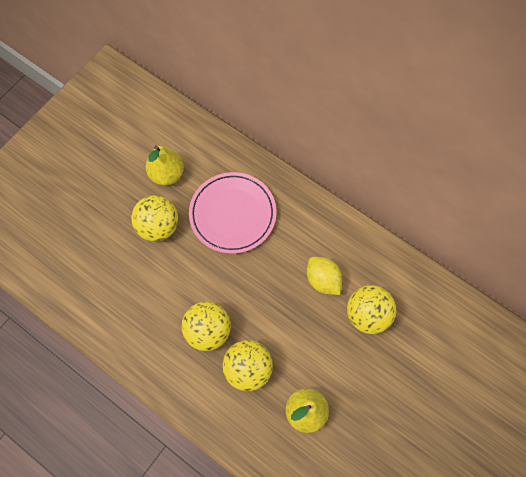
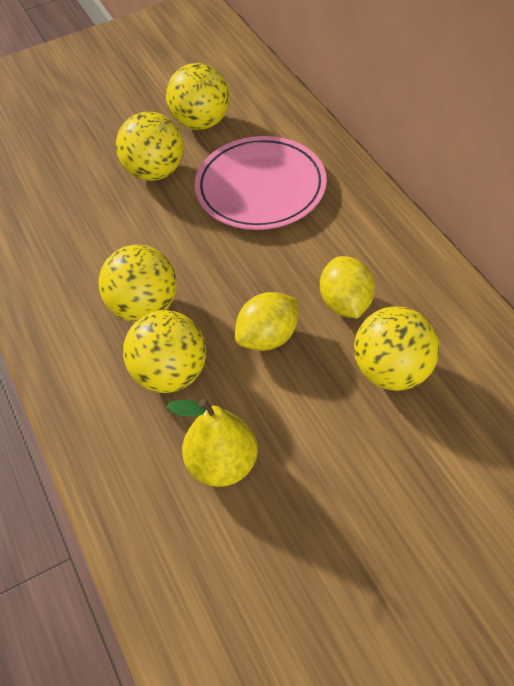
camera: 30 degrees right, 15 degrees down
(167, 174) = (201, 122): yellow pear -> yellow ball
(290, 321) = (268, 337): none -> yellow lemon

